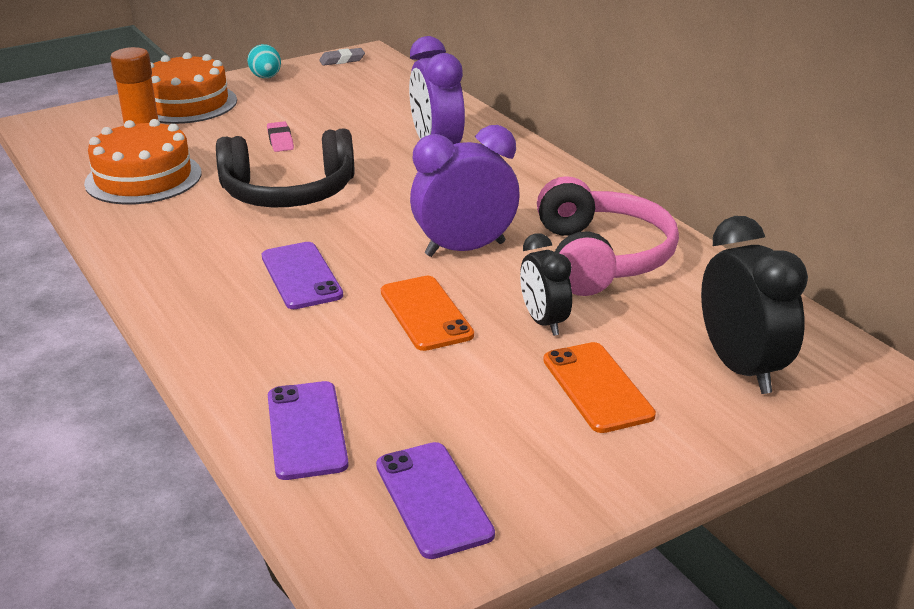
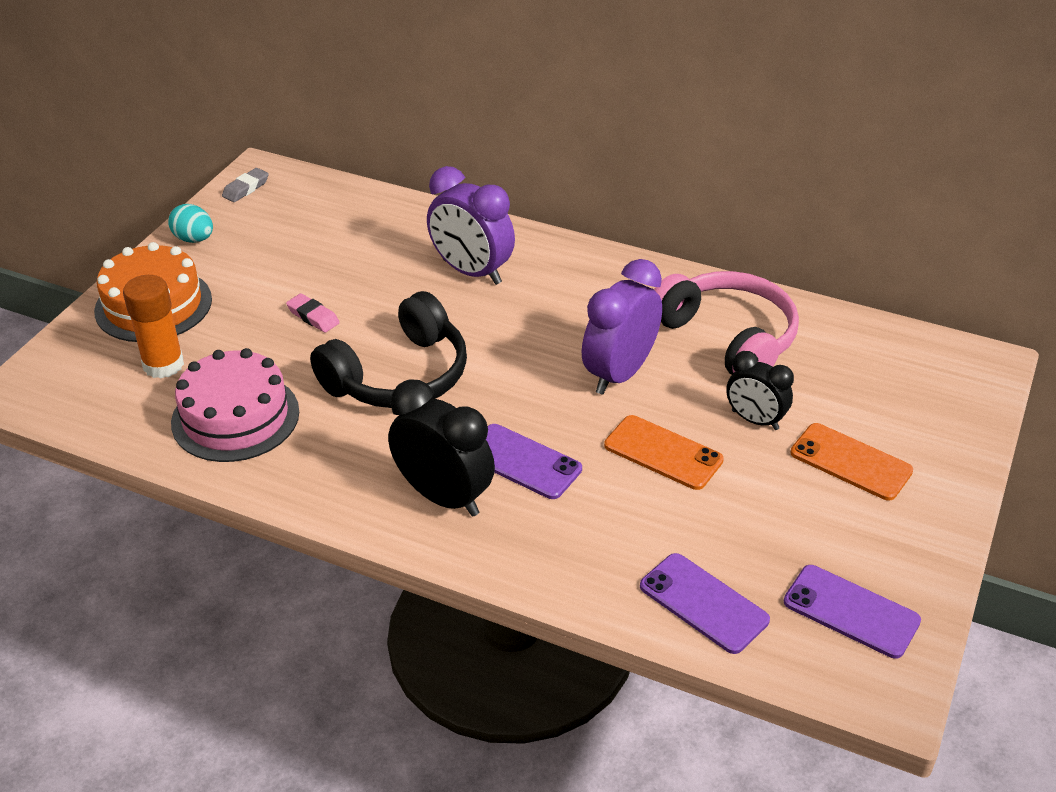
camera: 35 degrees left, 10 degrees up
(143, 178) = (235, 417): orange cake -> pink cake
(742, 368) = (920, 399): black clock -> black clock (443, 497)

